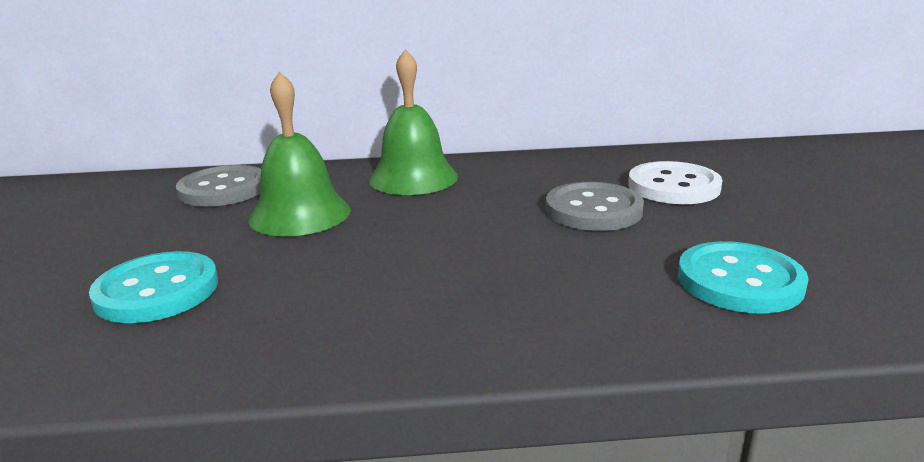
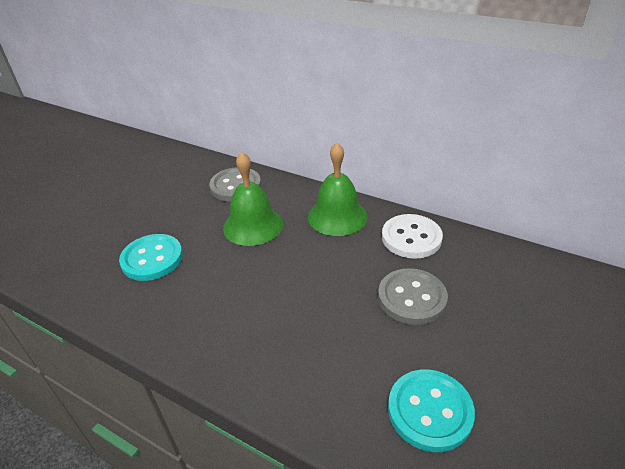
camera: 35 degrees right, 15 degrees up
(673, 186) = (492, 299): white button -> white button (411, 238)

